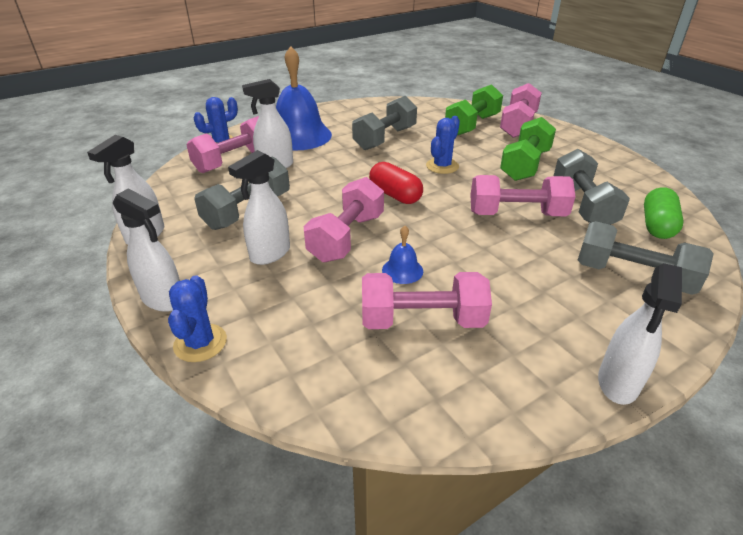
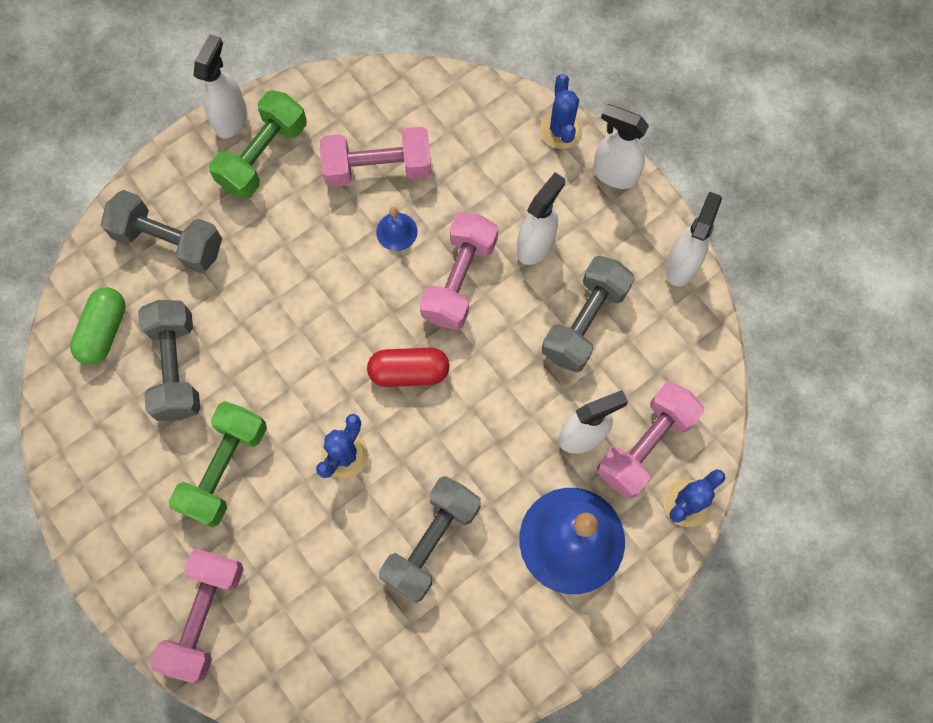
camera: 175 degrees right, 35 degrees up
(395, 195) = (409, 372): red capsule -> red capsule turned 45 degrees counterclockwise
(472, 125) = (284, 609): green dumbbell -> green dumbbell (263, 156)
(516, 214) = (262, 341): pink dumbbell -> none

